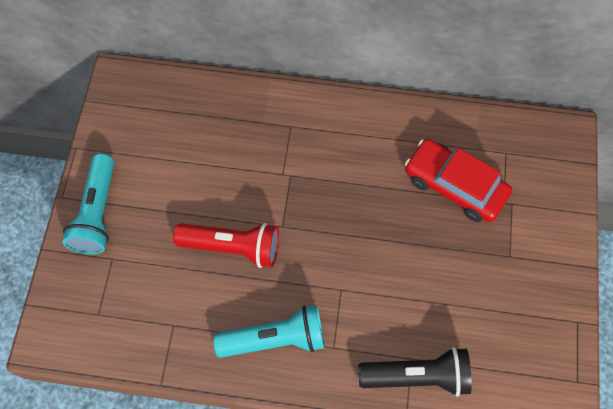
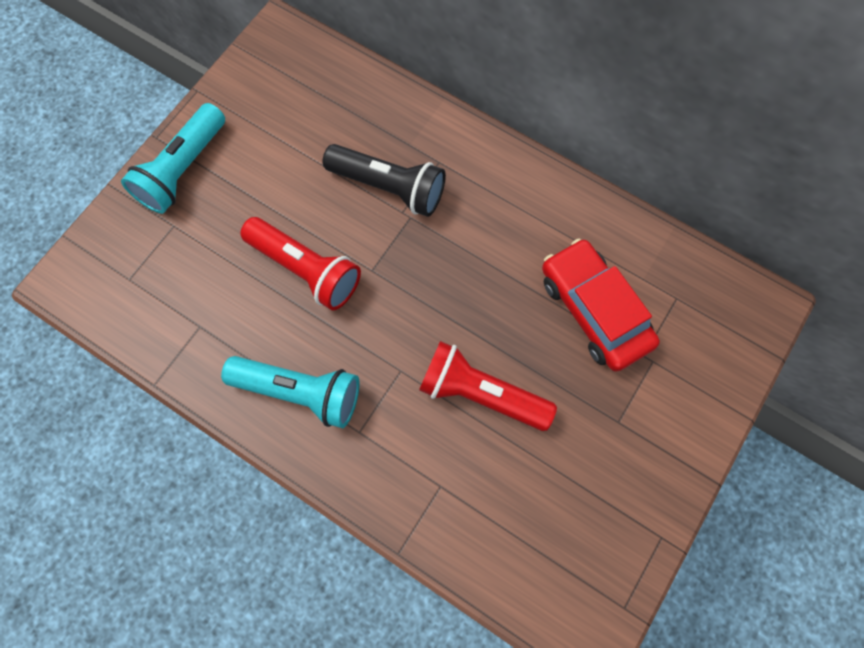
camera: 25 degrees right, 5 degrees up
(405, 280) = (480, 393): none -> red flashlight
(417, 376) = (437, 510): black flashlight -> black flashlight (389, 187)

